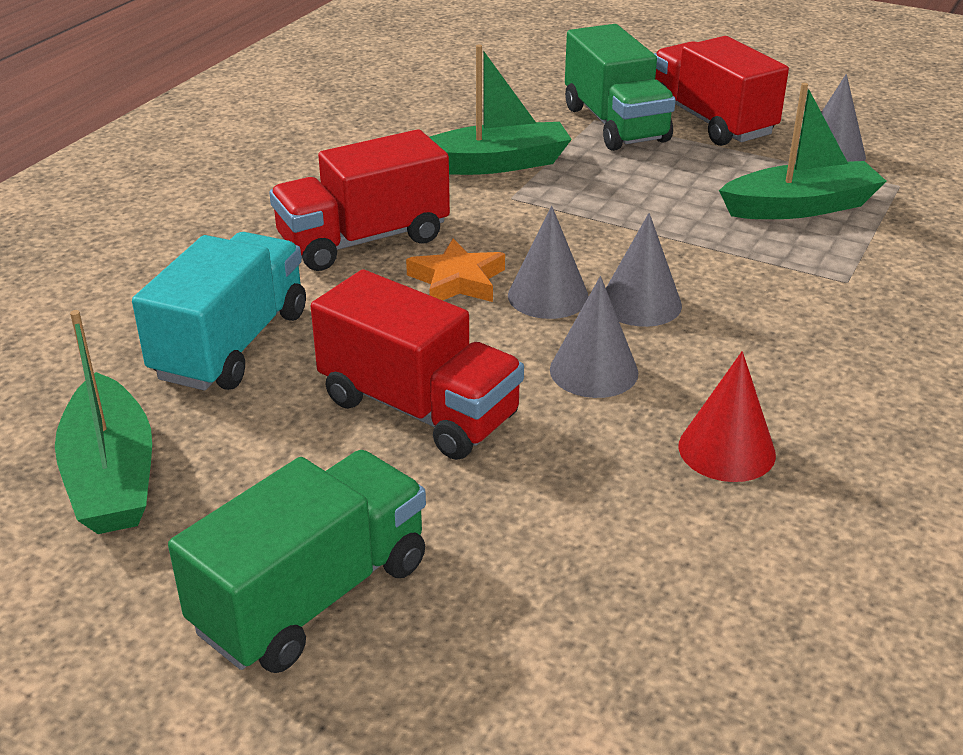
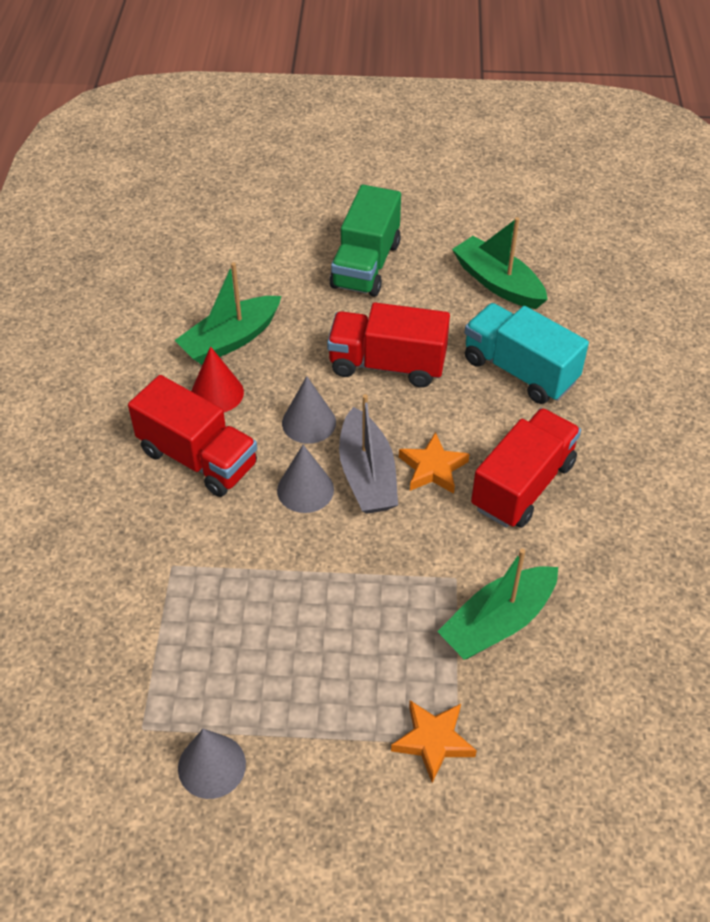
camera: 155 degrees right, 15 degrees up
(231, 345) = (519, 370): turquoise truck -> turquoise truck turned 135 degrees clockwise
(548, 296) = (367, 475): grey cone -> grey boat
(615, 124) = (433, 741): green truck -> orange star
(711, 121) = (344, 788): red truck -> red truck (198, 458)
(800, 207) = (223, 655): green boat -> green boat (230, 340)

